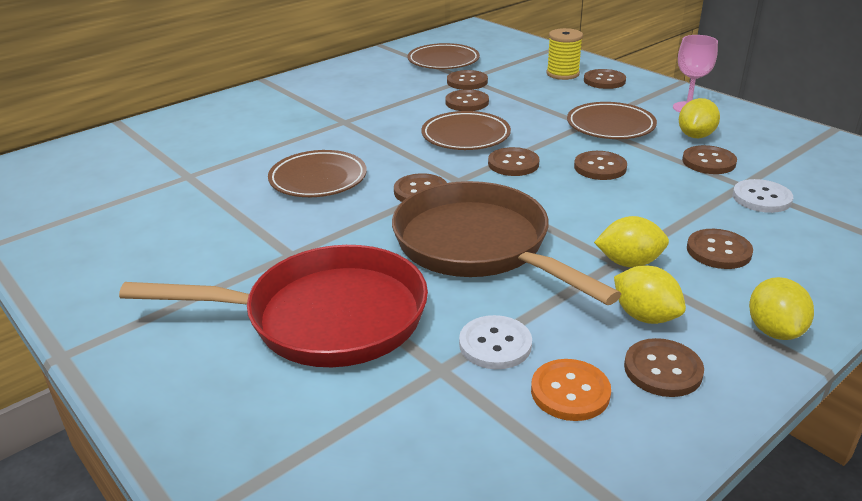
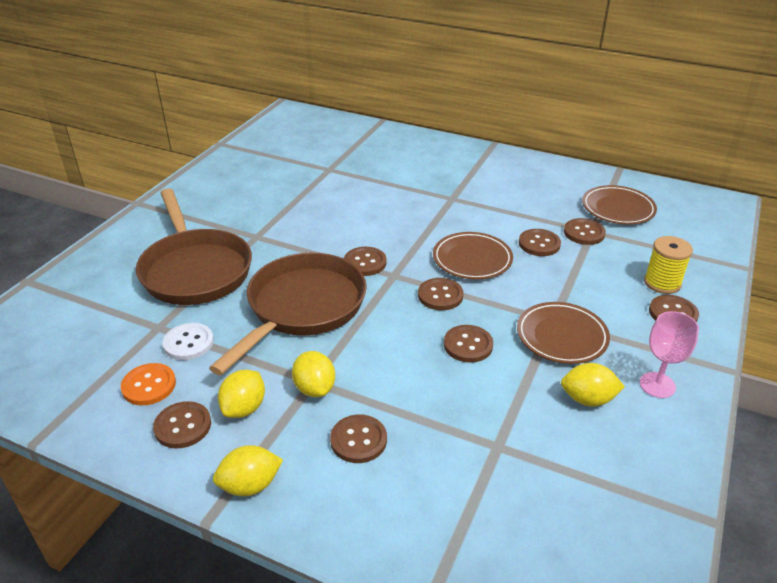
camera: 65 degrees right, 5 degrees up
(318, 179) = (355, 216): brown plate -> none
(325, 317) = (195, 270): red pan -> brown pan
(708, 162) = (532, 416): brown button -> none
(761, 198) = (477, 462): white button -> none

